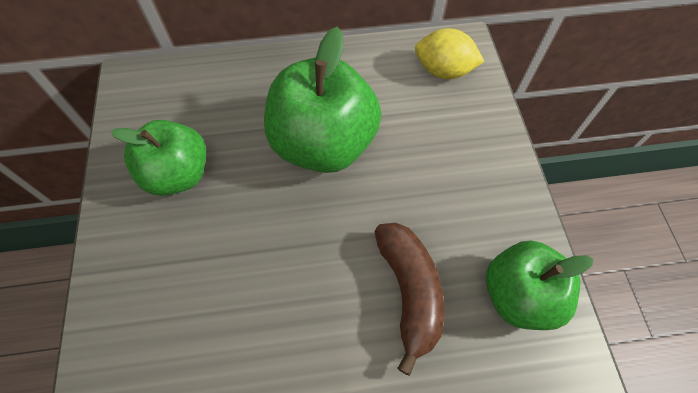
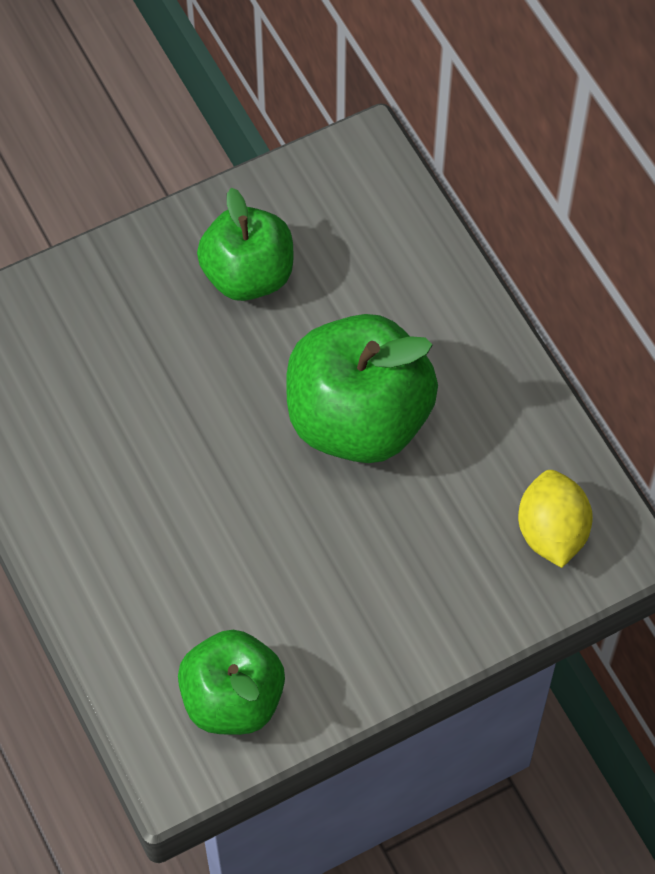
camera: 70 degrees right, 0 degrees up
(409, 292) = (193, 578): brown banana -> none

